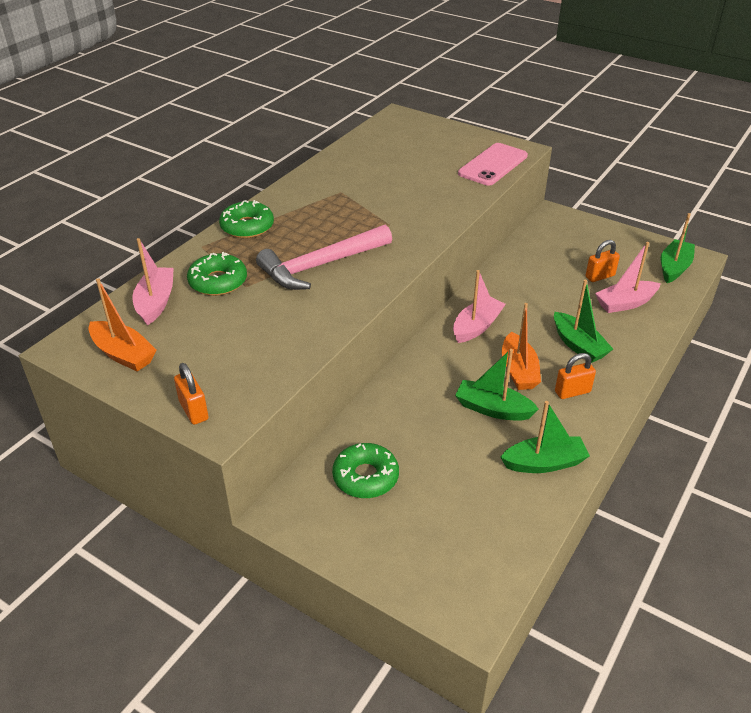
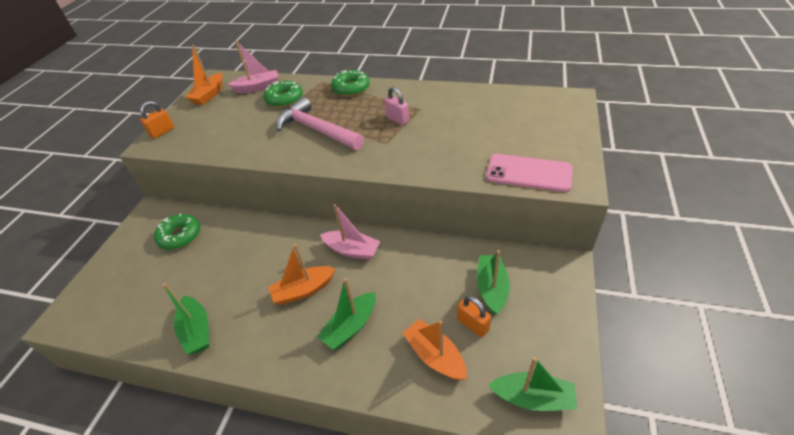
camera: 75 degrees right, 5 degrees up
(349, 209) = (397, 119): none -> pink padlock
(493, 409) = (254, 284): green boat -> green boat (491, 288)
(572, 392) = (284, 334): orange padlock -> none
(625, 303) = (435, 356): pink boat -> orange boat

